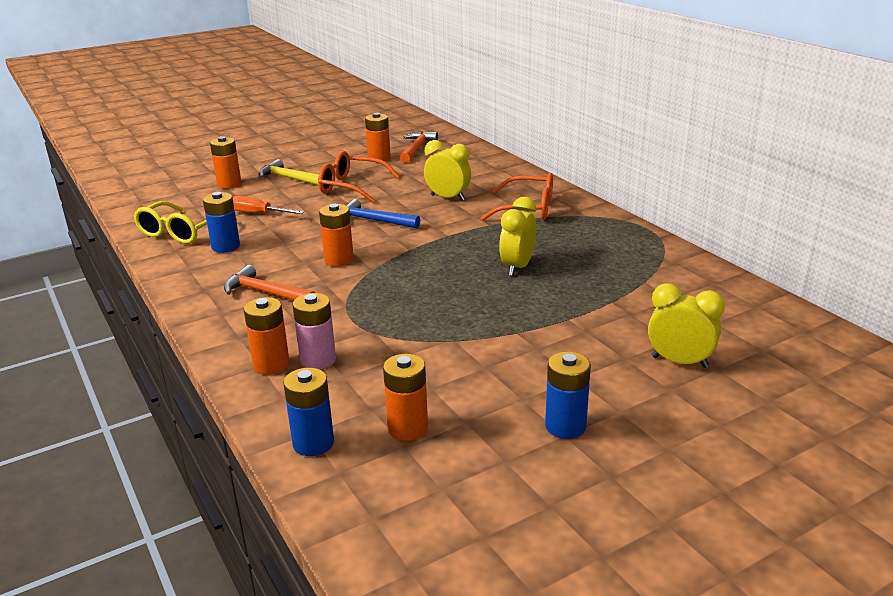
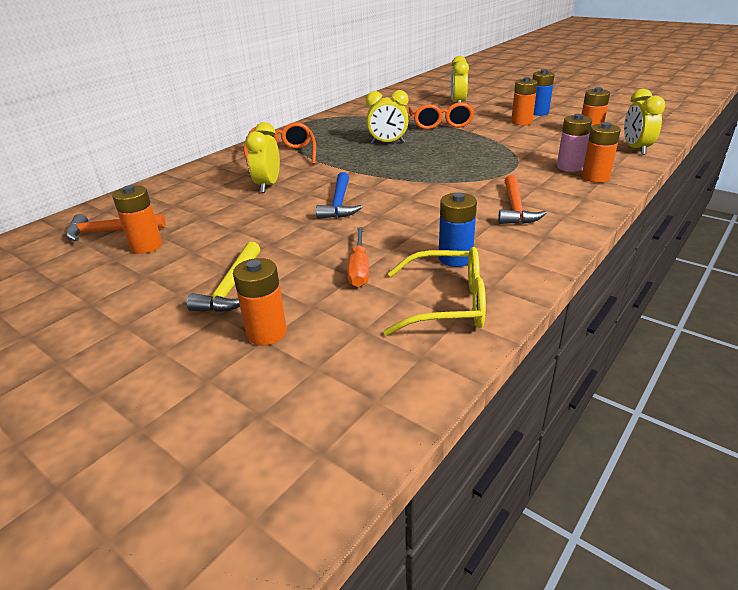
camera: 110 degrees left, 5 degrees up
(313, 443) = (636, 149): blue battery -> yellow clock
(339, 260) = (431, 197): orange battery -> orange battery (521, 122)
(351, 187) = (251, 237): orange glasses -> orange glasses (441, 124)

